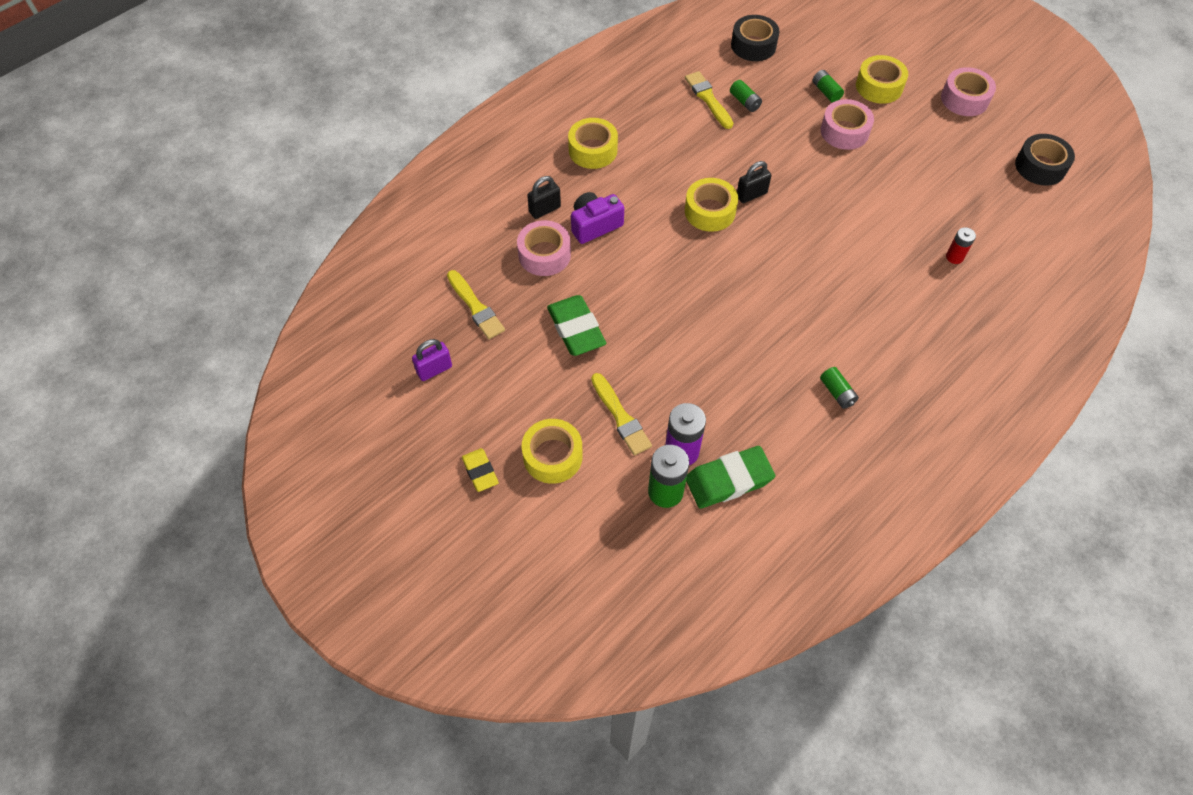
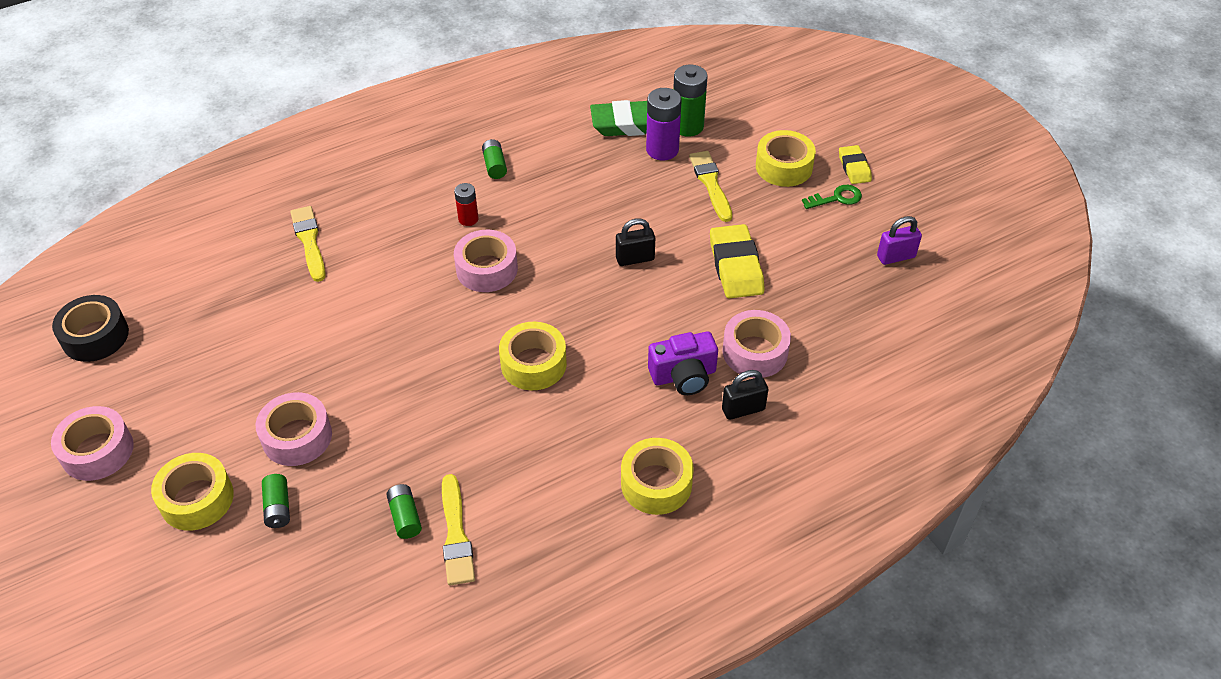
camera: 165 degrees left, 10 degrees down
(475, 307) = (846, 309): yellow brush -> yellow brush (309, 241)
(494, 426) = (836, 198): none -> green key
(576, 329) = (736, 266): green eraser -> yellow eraser
(751, 195) = (471, 374): black padlock -> black padlock (635, 258)
(753, 45) = (332, 625): black tape -> none
(785, 281) = (487, 269): none -> pink tape
(954, 257) = (287, 257): red battery -> red battery (468, 219)

